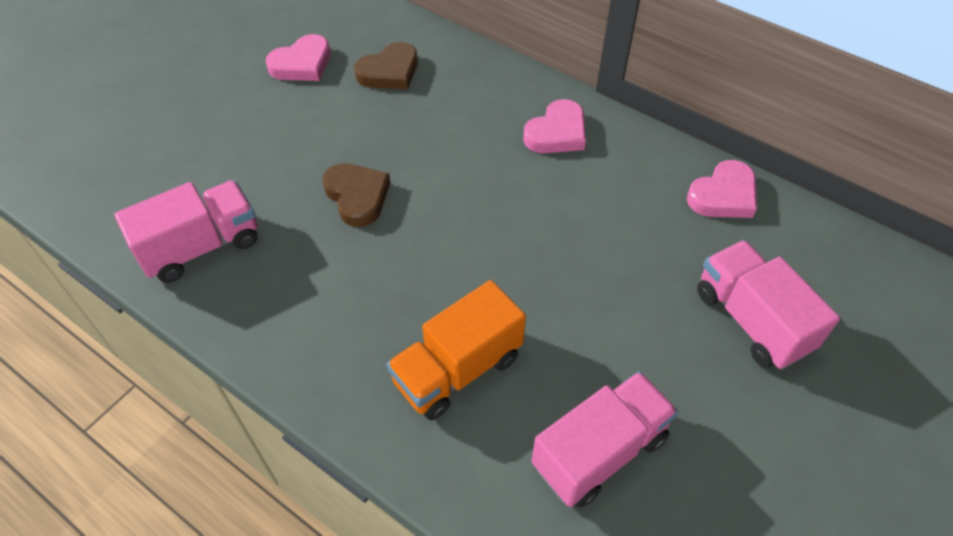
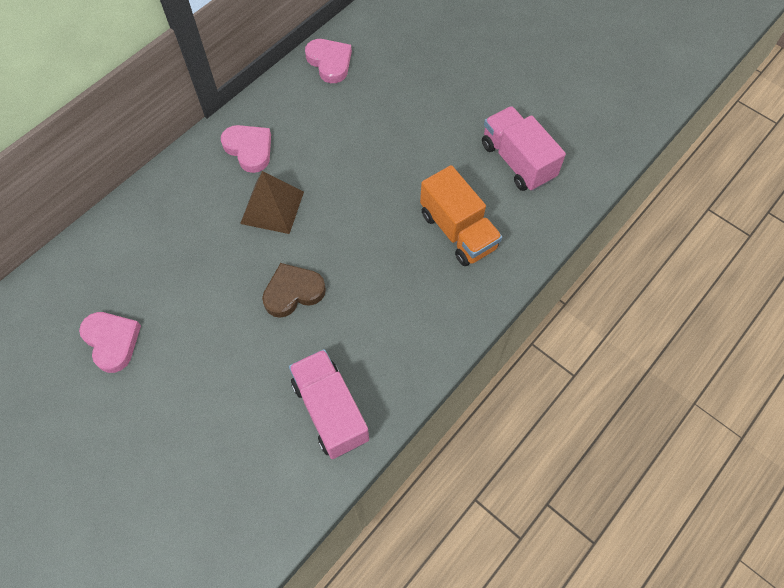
camera: 85 degrees left, 10 degrees up
(389, 72) = (144, 266): brown heart -> none
(475, 164) = (272, 207): none -> brown pyramid
(751, 320) = (432, 71): pink truck -> none

